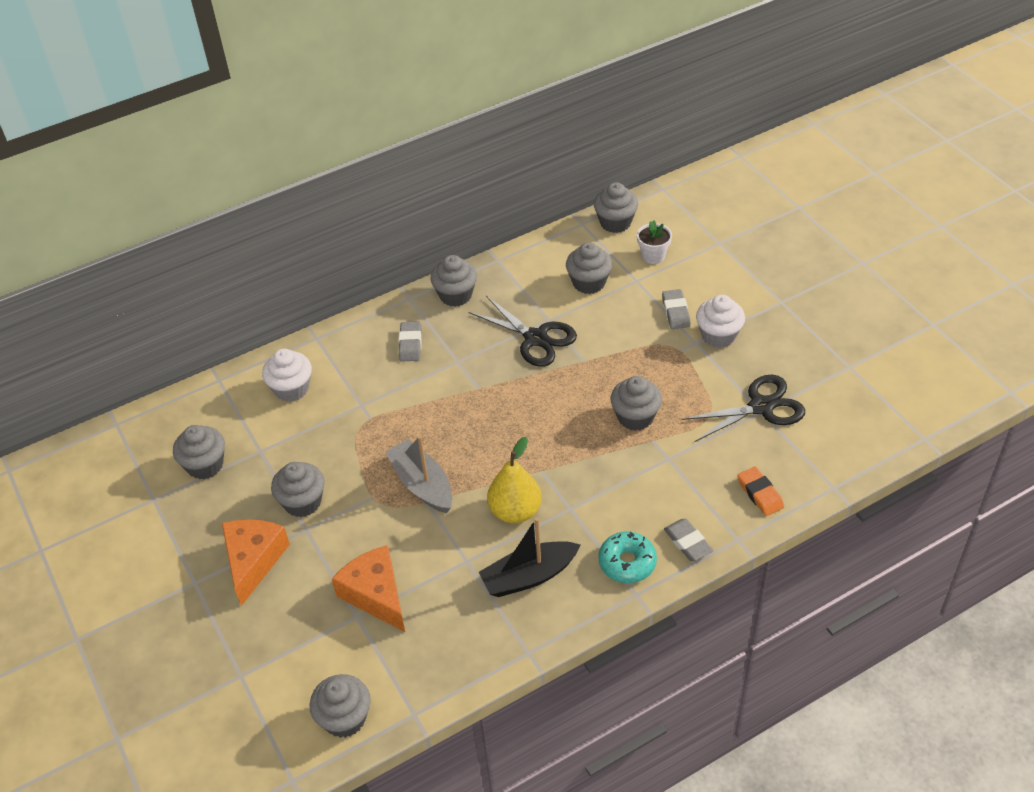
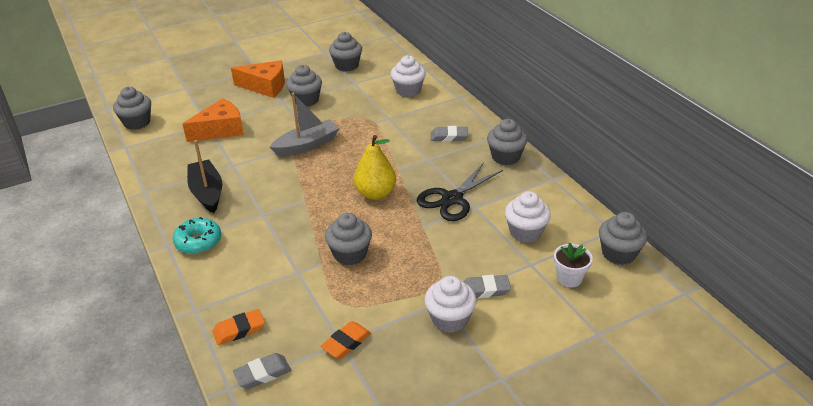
camera: 90 degrees right, 10 degrees down
(515, 511) = (268, 187): yellow pear -> yellow pear (375, 194)
(589, 283) = (525, 232): grey cupcake -> white cupcake
(687, 542) = (204, 277): grey eraser -> grey eraser (263, 373)
(761, 407) = (346, 343): black scissors -> orange eraser

